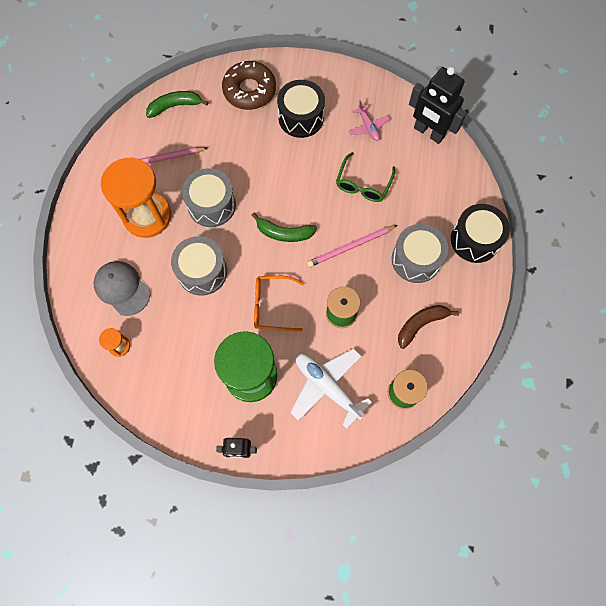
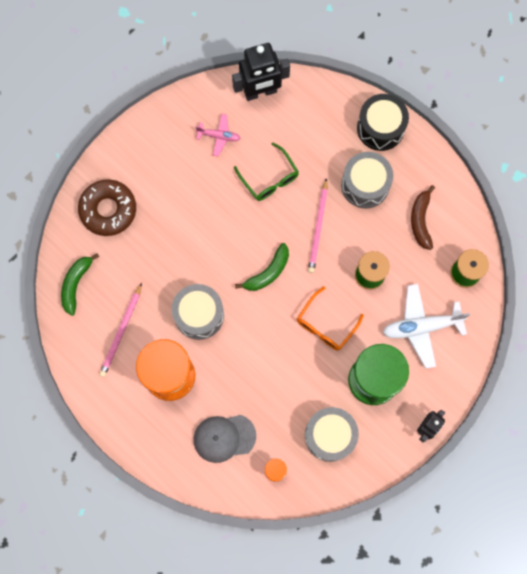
camera: 55 degrees left, 5 degrees up
(202, 272) = (256, 362): grey drum -> grey drum (330, 435)
(301, 117) = (168, 185): black drum -> none

